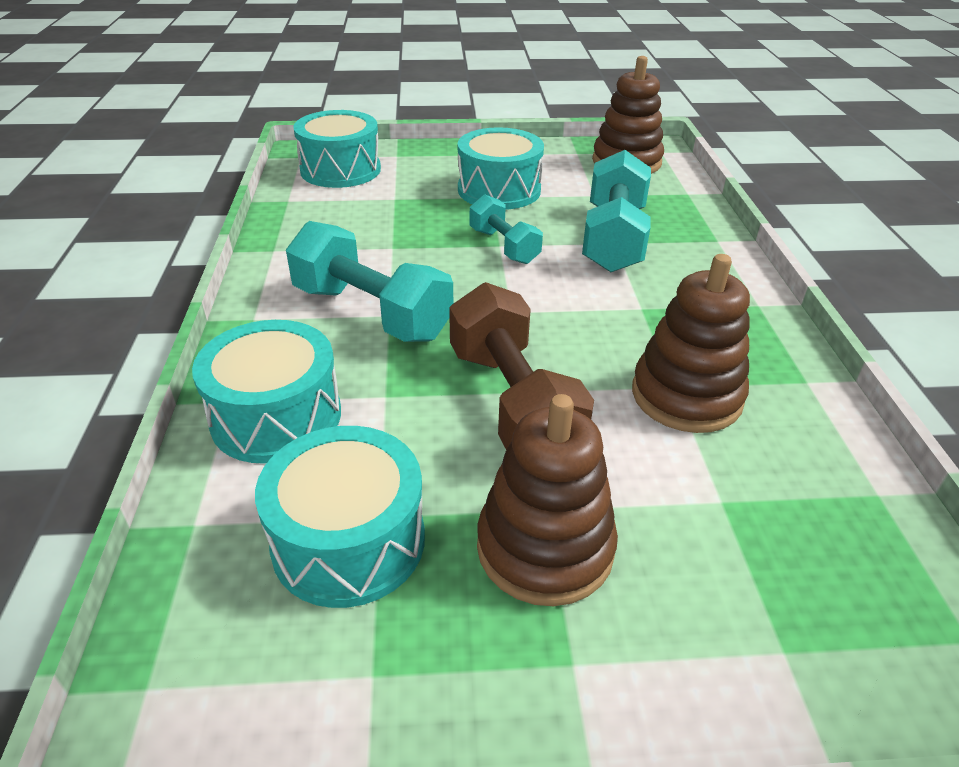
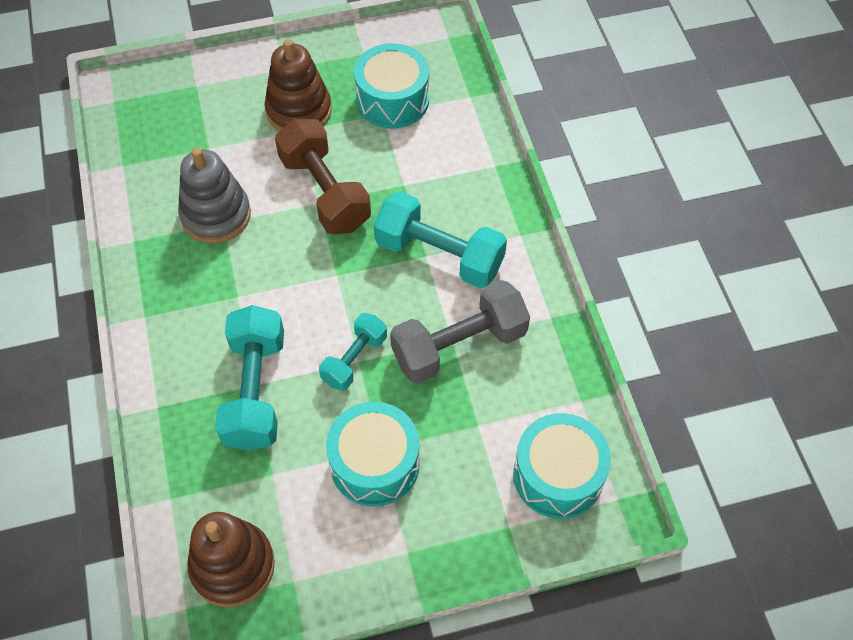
camera: 170 degrees right, 20 degrees up
(276, 416) = (462, 160): turquoise drum -> none
(386, 242) = (459, 345): none -> grey dumbbell
(504, 246) = (354, 359): turquoise dumbbell -> turquoise dumbbell turned 75 degrees clockwise
(686, 396) = (216, 215): brown stacking toy -> grey stacking toy

